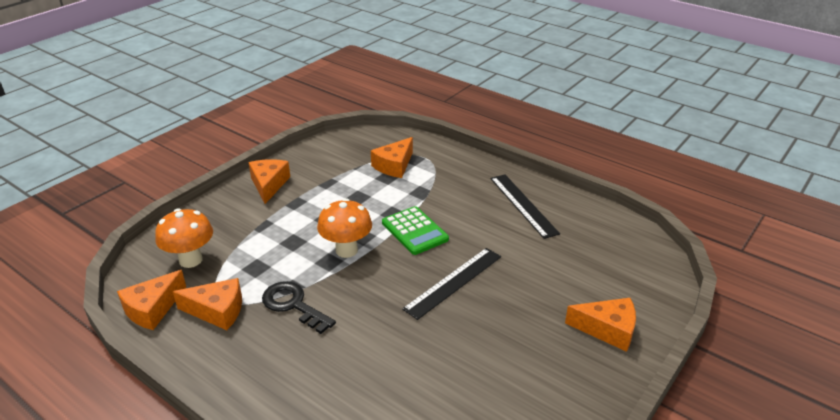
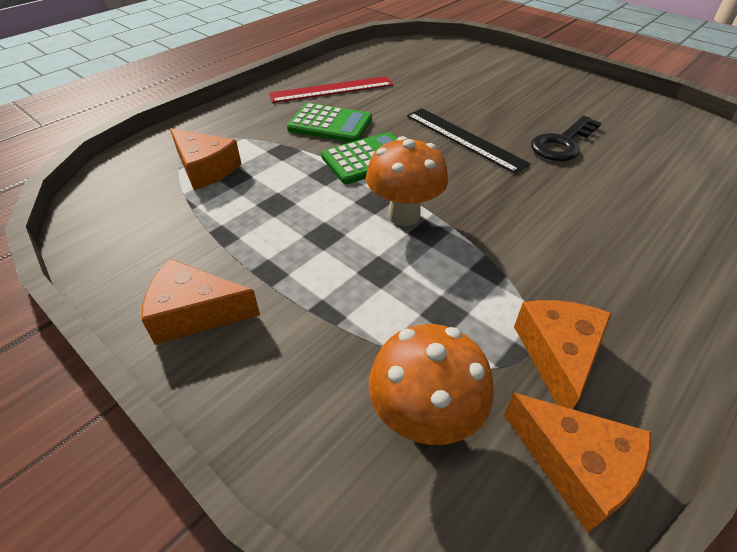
camera: 85 degrees left, 10 degrees up
(293, 305) = (525, 265): black key -> black key (562, 143)
(462, 209) = (330, 124): none -> green calculator
(523, 205) = (331, 89): black ruler -> red ruler
(607, 330) = (518, 73): orange cheese -> none

